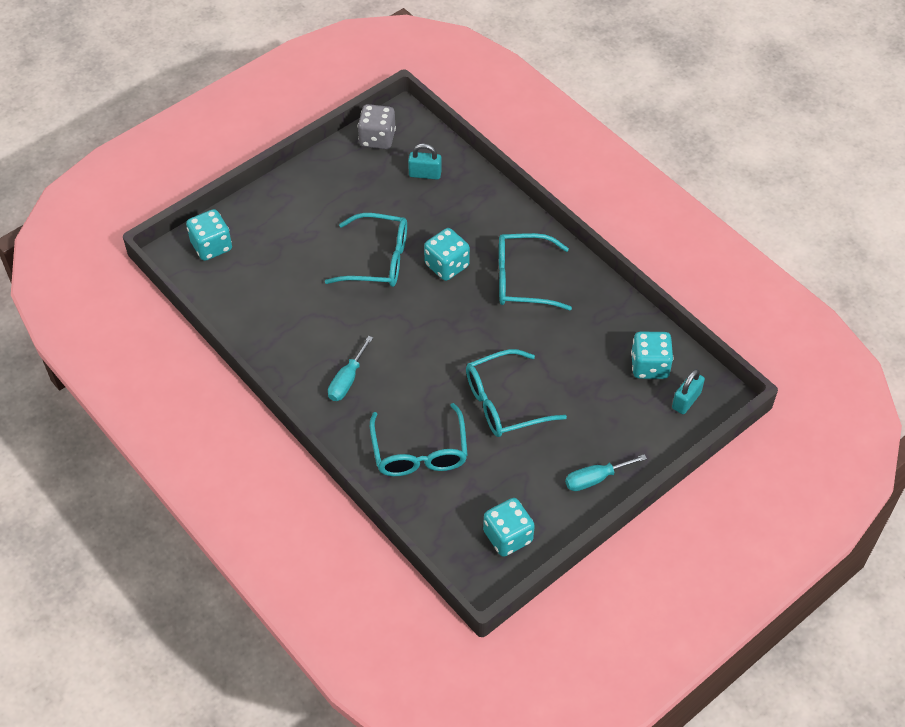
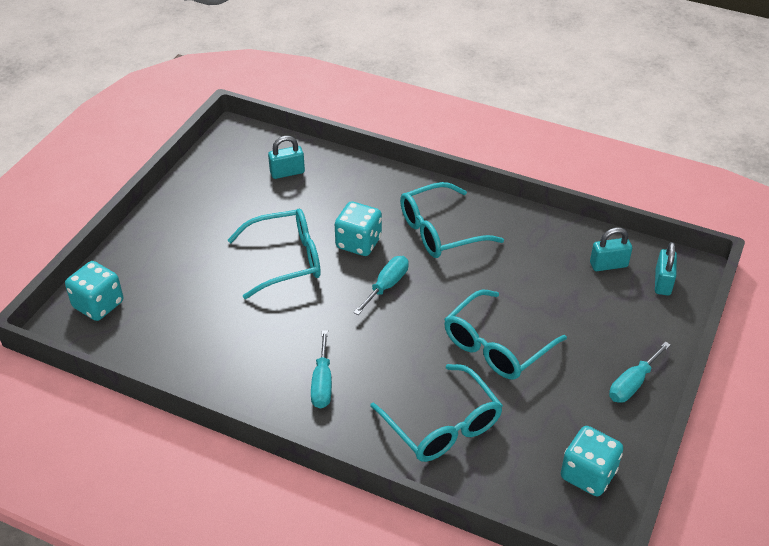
camera: 25 degrees left, 10 degrees down
(377, 138) = (221, 157): grey dice -> none
(447, 314) = (386, 286): none -> turquoise screwdriver
(649, 366) = (608, 265): turquoise dice -> turquoise padlock

